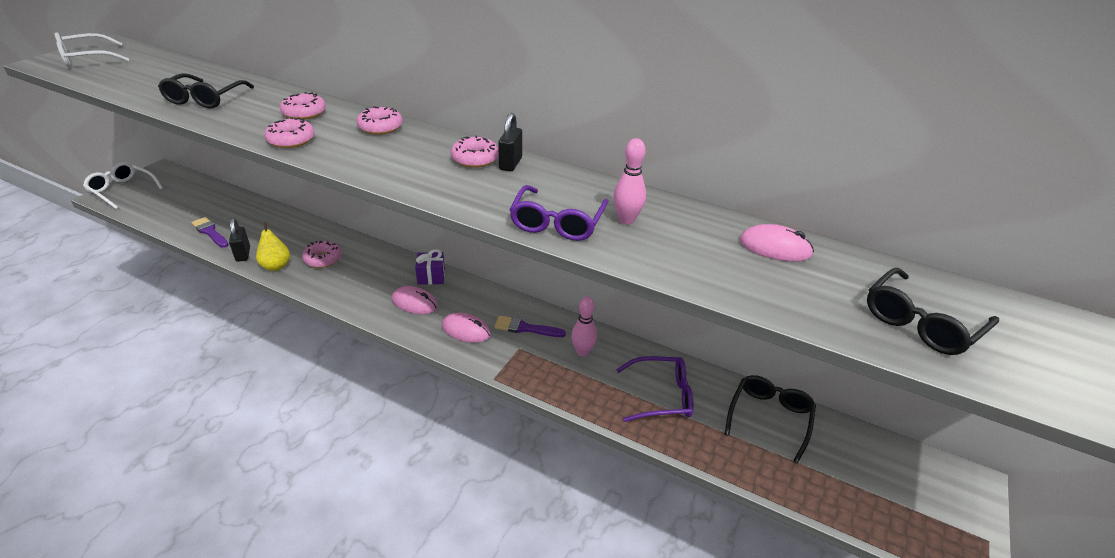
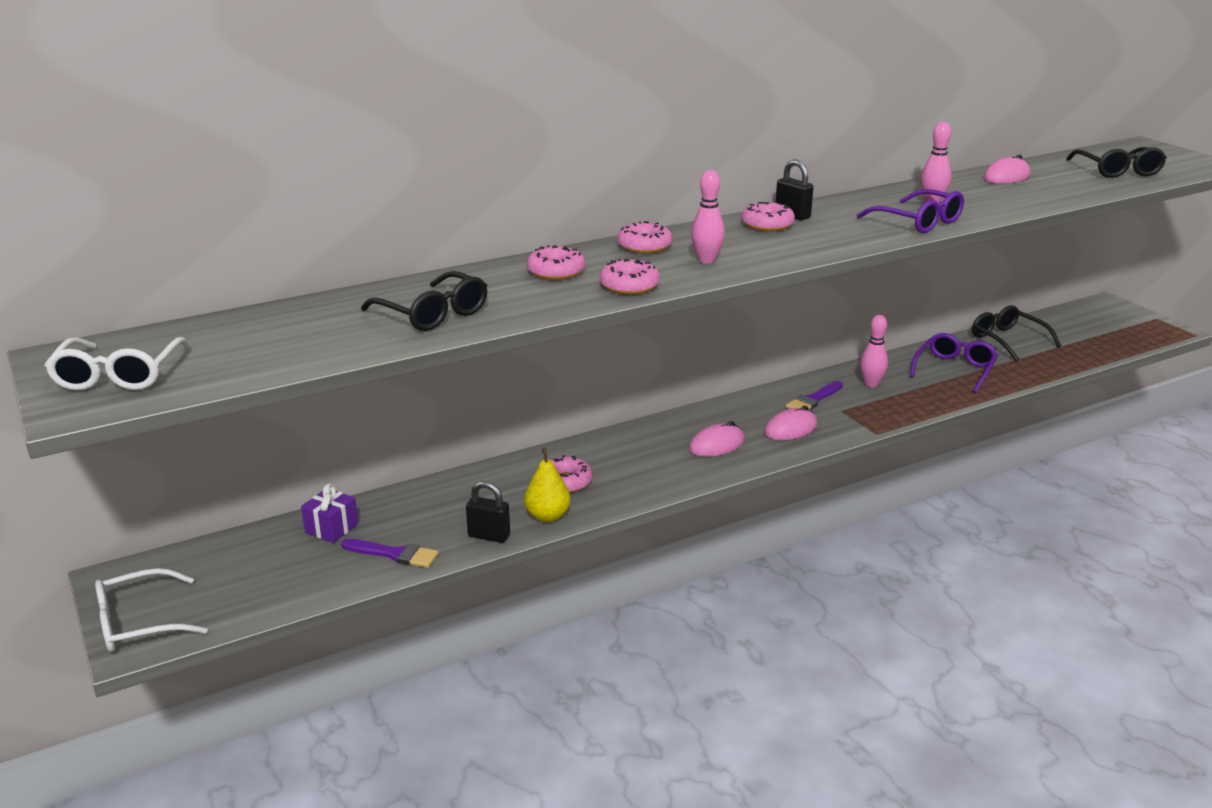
camera: 55 degrees left, 10 degrees down
(210, 232) = (394, 554): purple brush -> purple brush turned 150 degrees counterclockwise
(367, 153) = (706, 260): none -> pink bowling pin
(431, 276) = (675, 425): purple gift -> purple gift (332, 528)

